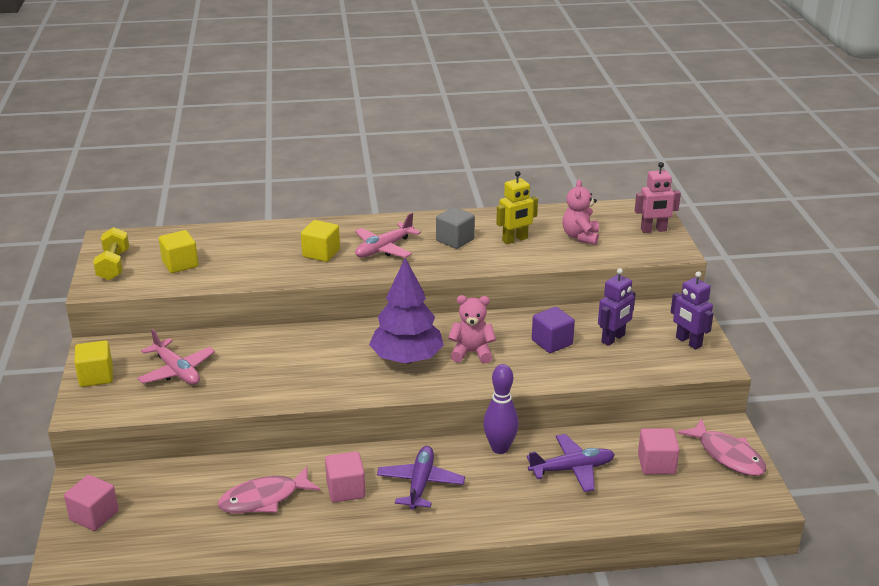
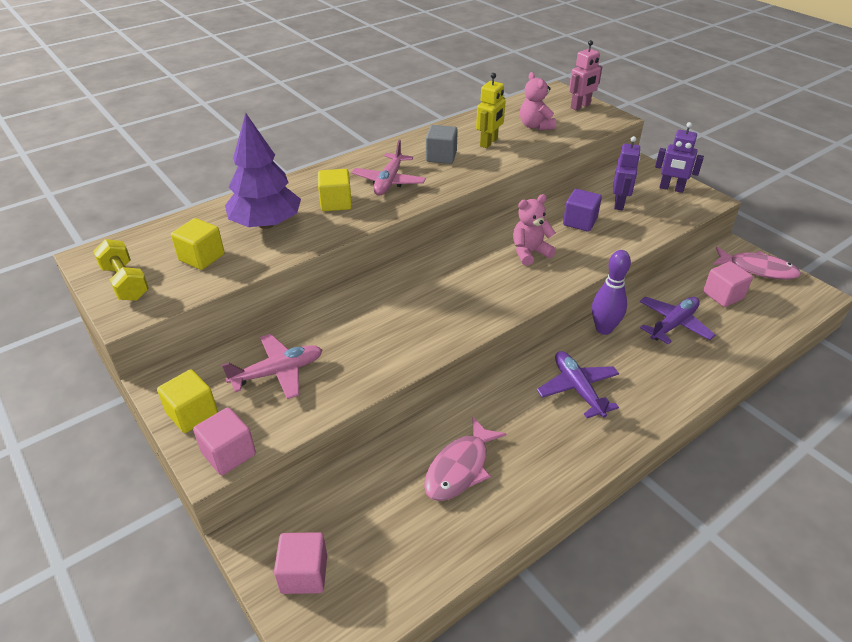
camera: 30 degrees left, 10 degrees up
(177, 371) = (278, 372): pink plane -> pink plane turned 45 degrees counterclockwise
(346, 490) = (523, 423): pink cube -> pink cube (229, 453)
(406, 359) = (483, 277): purple tree -> purple tree (266, 224)

